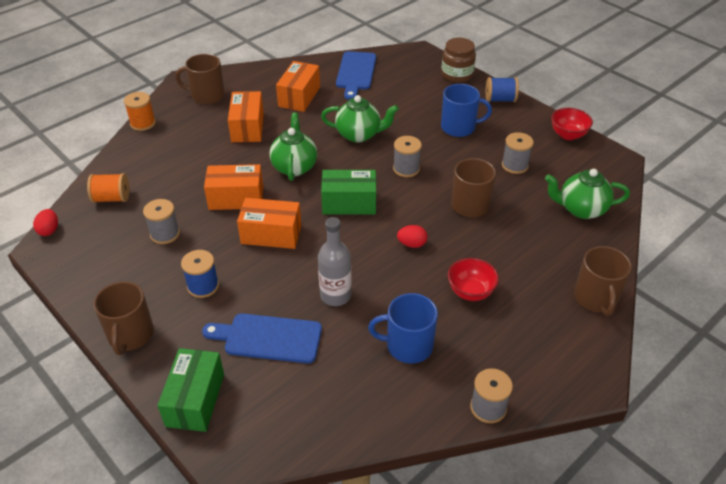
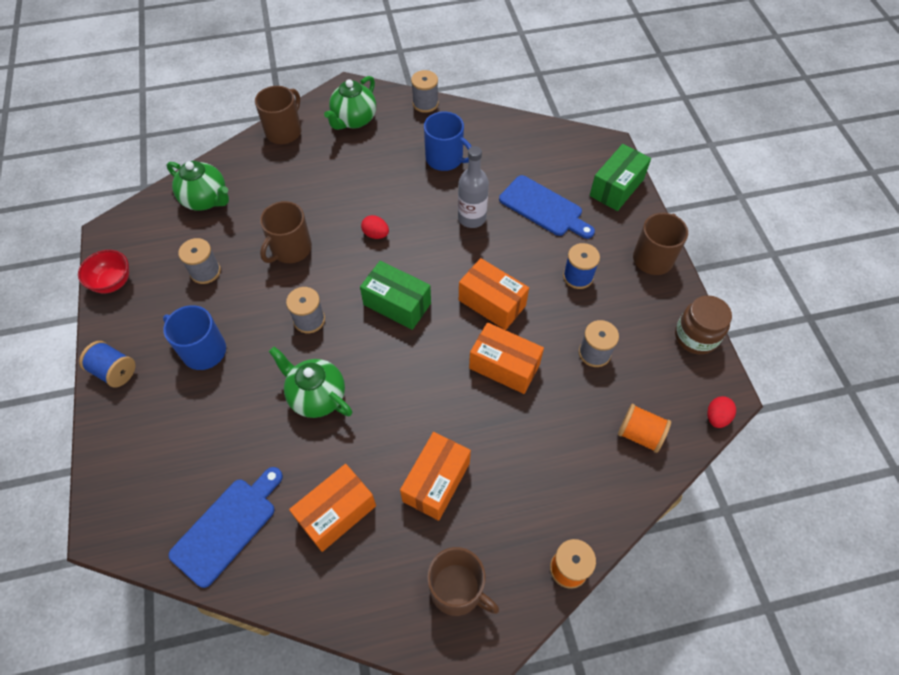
camera: 150 degrees left, 15 degrees up
(294, 167) = (419, 382): green teapot -> green teapot (354, 120)
(457, 75) = (111, 446): brown jar -> brown jar (695, 336)
(470, 292) = (367, 175): red bowl -> none

